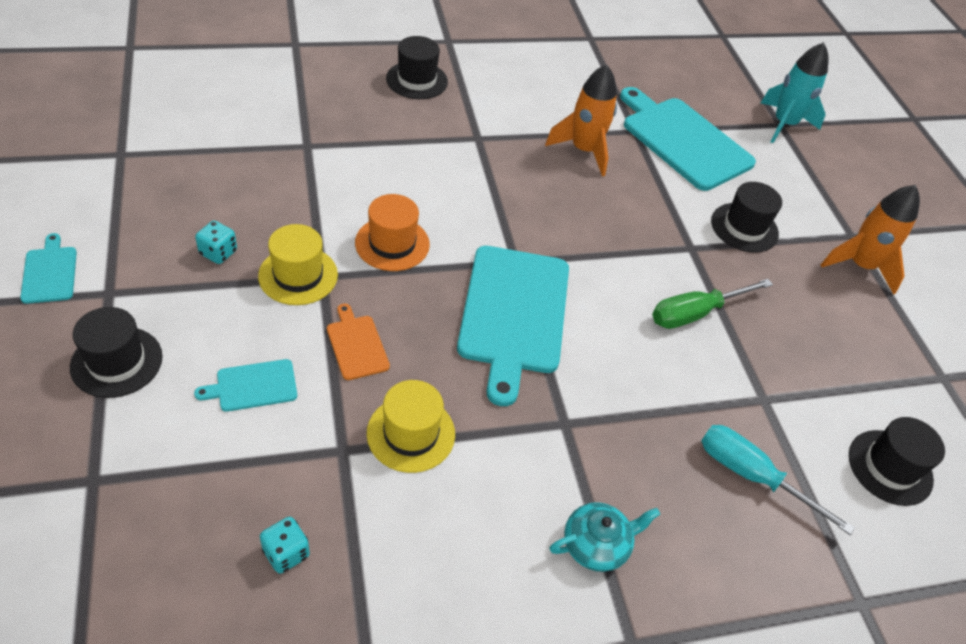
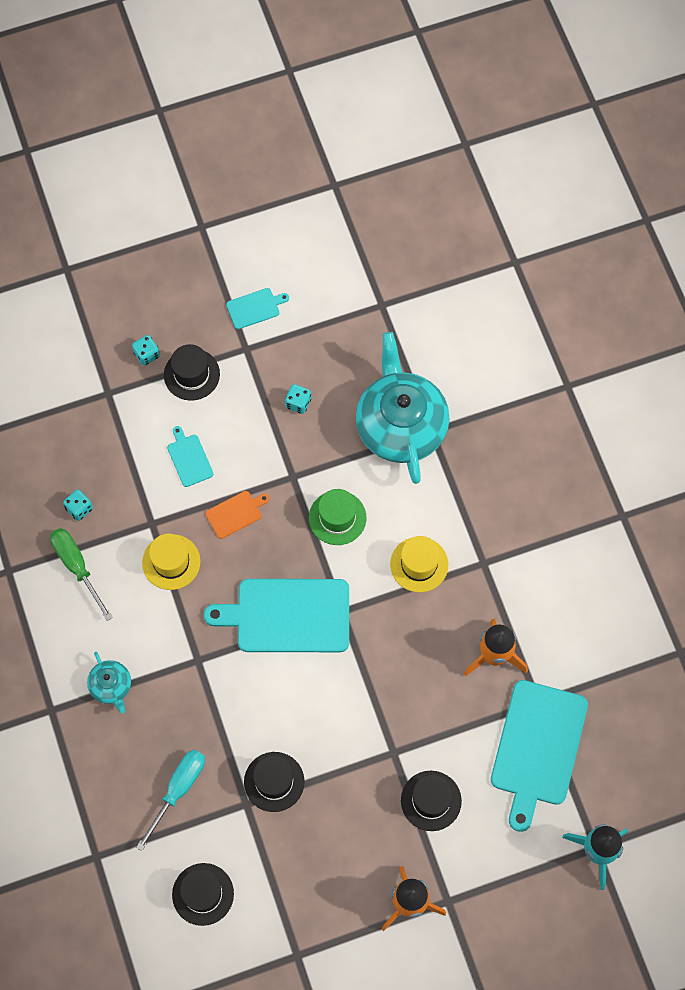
camera: 90 degrees right, 20 degrees up
(51, 414) = (147, 354): none -> turquoise dice
(289, 168) = (401, 425): none -> turquoise teapot
(298, 275) = (289, 460): yellow hat -> yellow hat (419, 564)
(392, 243) = (337, 518): orange hat -> green hat
(417, 80) = (549, 498): black hat -> black hat (274, 781)
(683, 140) = (538, 748): turquoise cutting board -> turquoise cutting board turned 150 degrees clockwise
(695, 313) = (320, 754): green screwdriver -> green screwdriver (77, 567)

